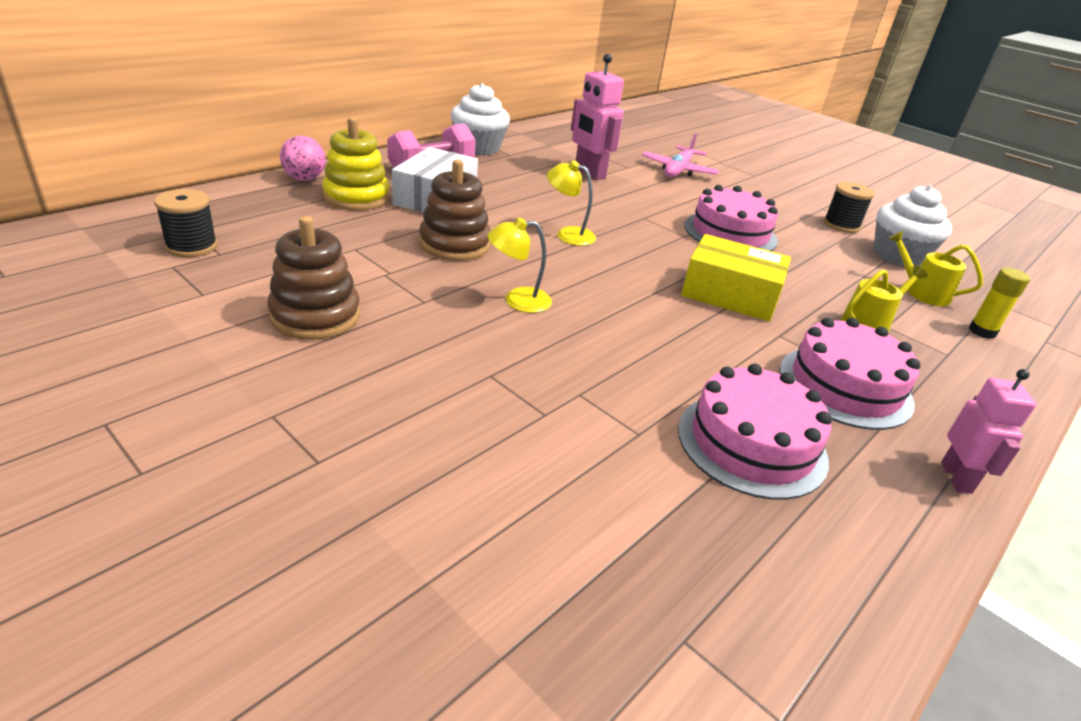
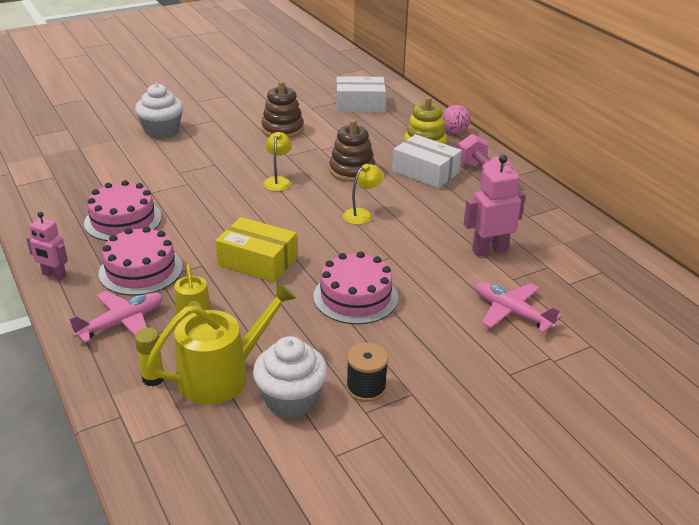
camera: 110 degrees right, 0 degrees up
(191, 246) = (360, 104): black spool -> white box
(478, 148) = (539, 202): white cupcake -> white cupcake (162, 130)
(730, 294) = (257, 261): yellow box -> yellow box turned 75 degrees clockwise
(922, 292) = (221, 375): yellow watering can -> yellow watering can, size x1.79
(947, 375) = (122, 322): none -> pink plane

